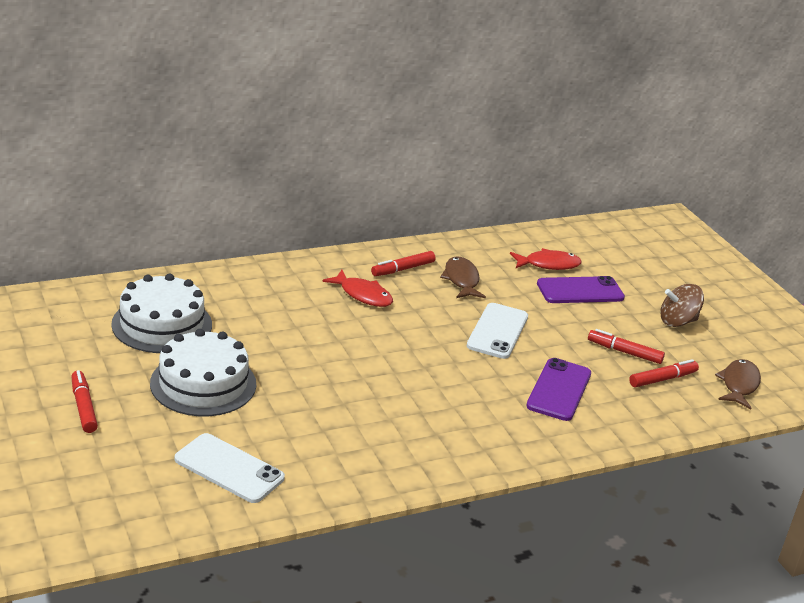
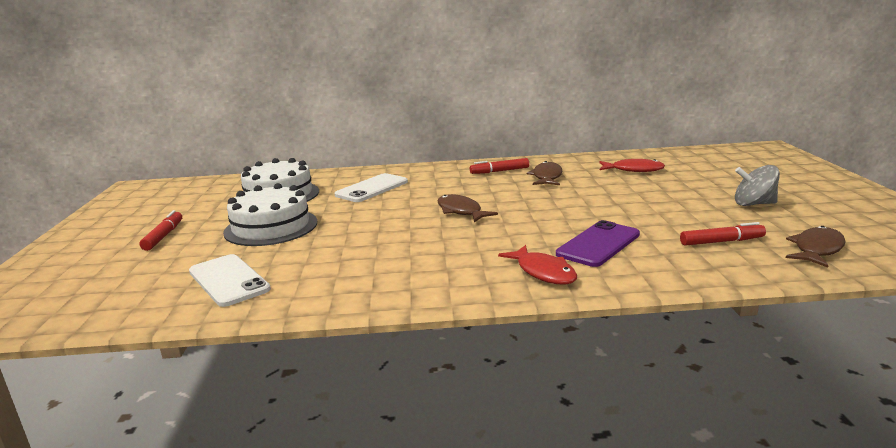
camera: 25 degrees right, 10 degrees down
(363, 295) = (454, 183): red fish -> red fish (543, 272)
(400, 346) = (461, 211): none -> brown fish
(497, 331) = (559, 205): white phone -> white phone (372, 188)
(580, 291) = (656, 184): purple phone -> none
(624, 352) = (685, 222): red marker -> none
(677, 321) = (753, 204): brown spinning top -> grey spinning top

